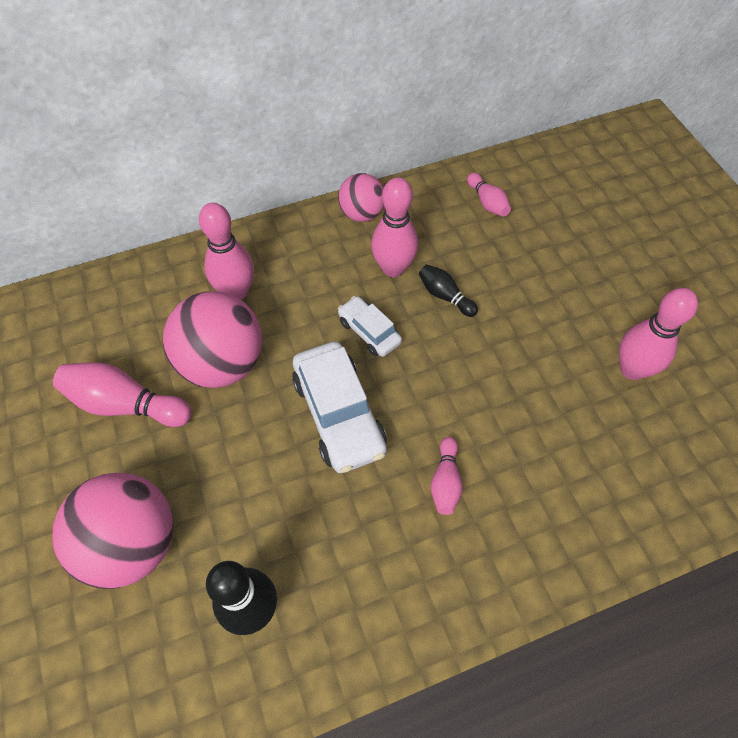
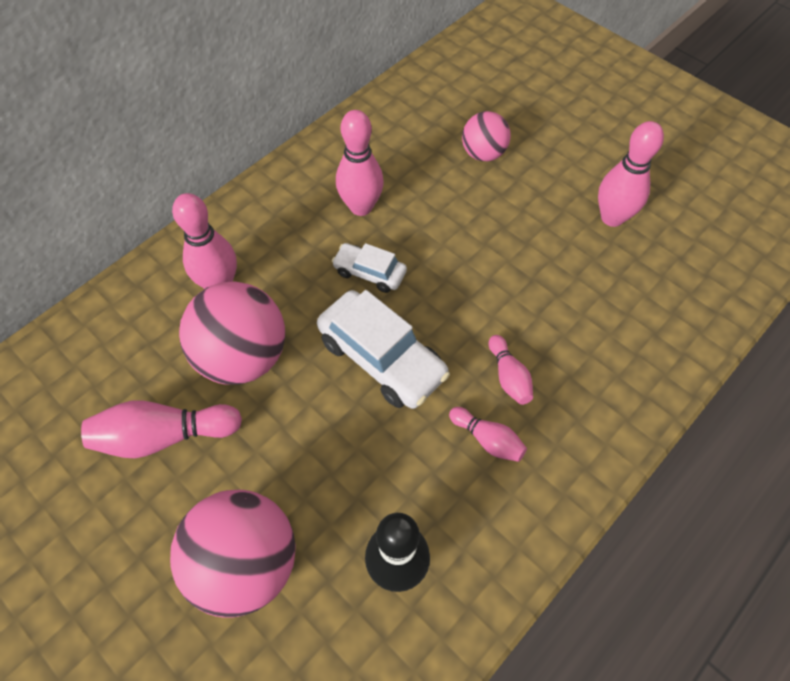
camera: 25 degrees left, 0 degrees up
(362, 214) = (304, 167): pink ball -> pink ball (483, 154)
(445, 296) = (421, 215): black bowling pin -> none
(487, 202) = (415, 118): pink bowling pin -> pink bowling pin (487, 439)

